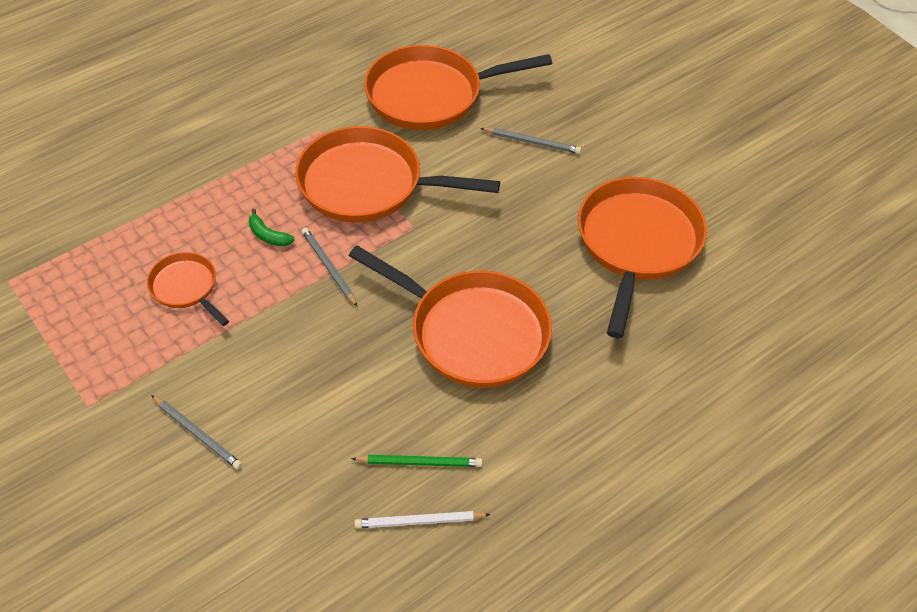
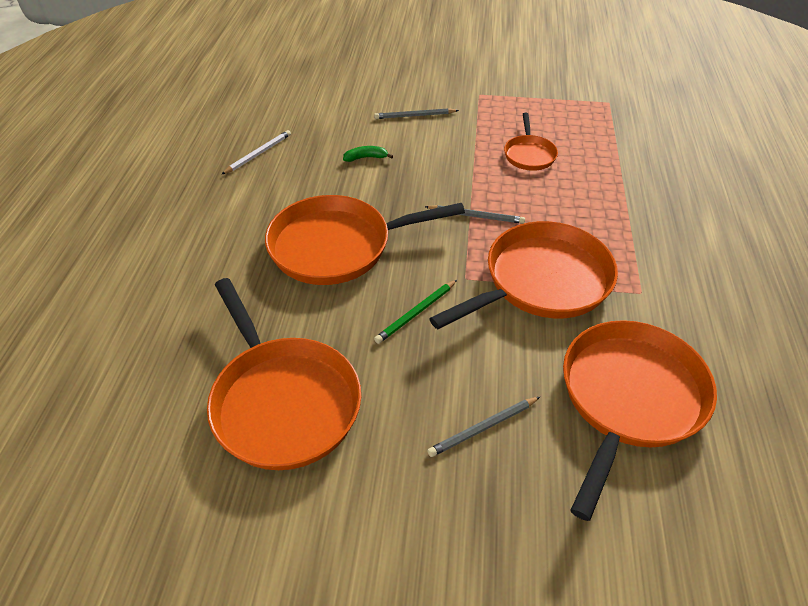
camera: 135 degrees right, 5 degrees down
(186, 287) = (529, 154): orange pan -> orange pan turned 90 degrees clockwise
(268, 235) = (539, 206): green banana -> green banana (366, 158)
(420, 462) = (287, 172): green pencil -> green pencil (416, 313)

